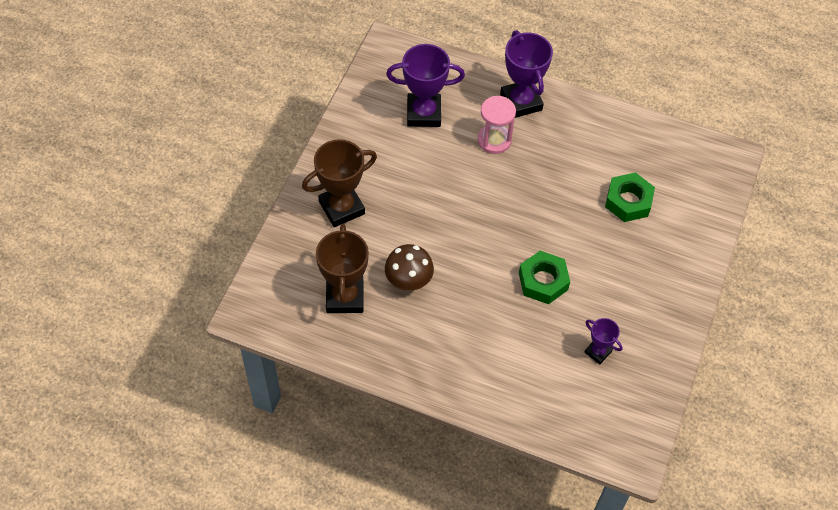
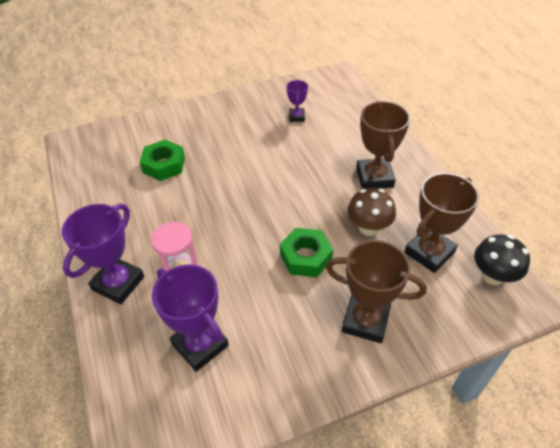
camera: 130 degrees left, 10 degrees down
(284, 314) = (492, 276): none -> black mushroom
(453, 337) = (374, 177): none -> brown trophy
(543, 281) = (279, 165): green nut -> green nut (306, 257)

